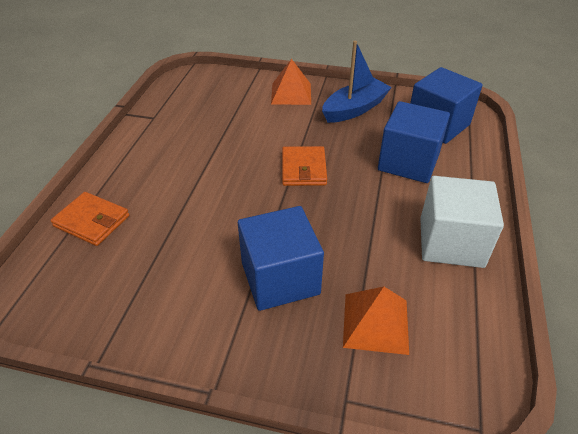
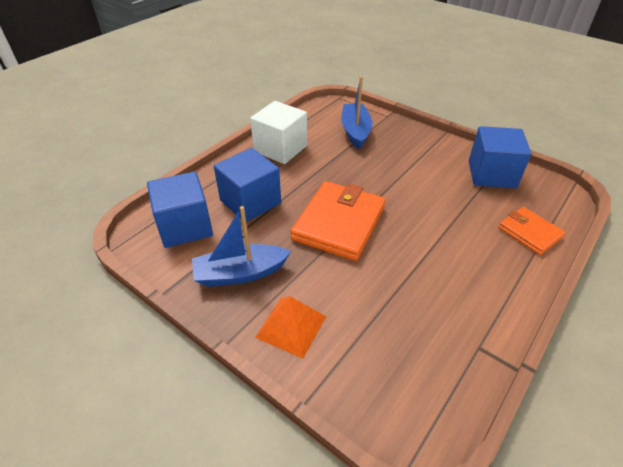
camera: 155 degrees left, 0 degrees up
(280, 278) = (396, 161): blue cube -> blue cube (491, 174)
(303, 169) = (339, 223): orange wallet -> orange wallet, size x1.76
(375, 323) = (355, 131): orange pyramid -> blue boat

